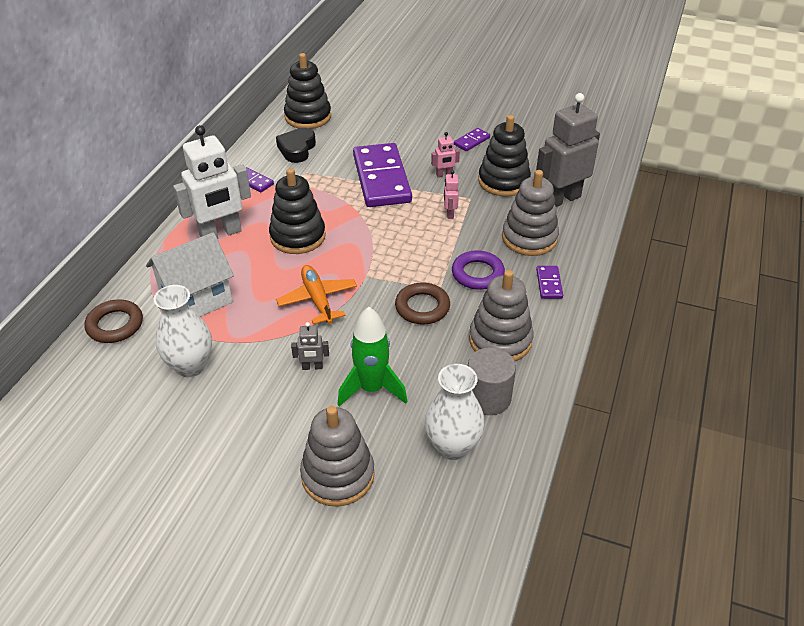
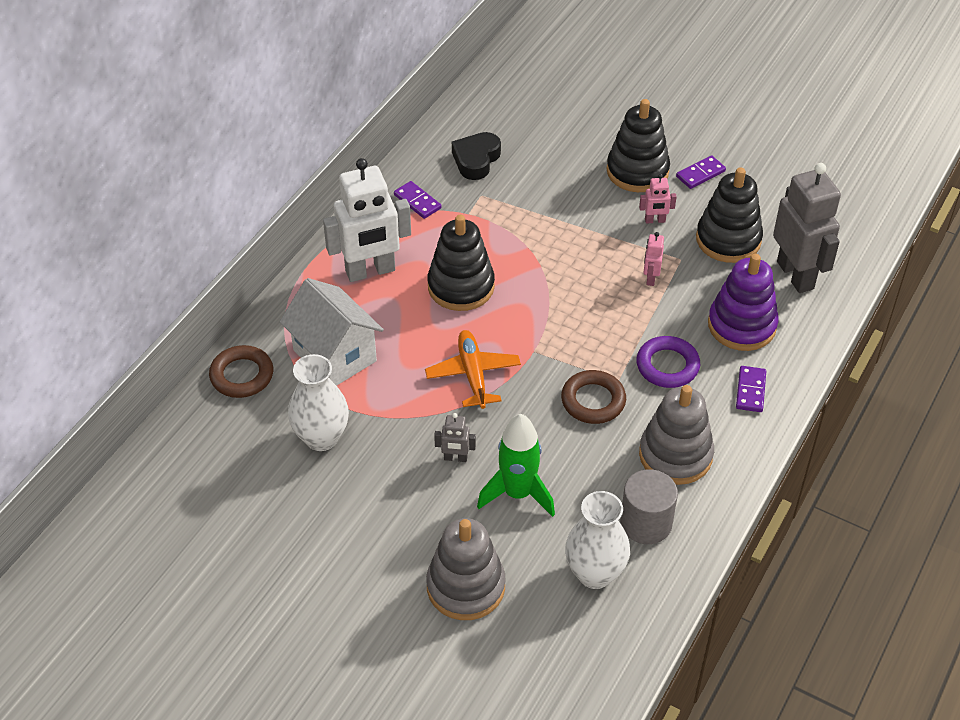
camera: 10 degrees right, 5 degrees up
(196, 300) = (335, 356): white house -> white house turned 75 degrees clockwise
(308, 117) = (496, 111): black stacking toy -> black stacking toy (637, 171)
(381, 178) = (575, 217): purple domino -> none
(529, 238) = (741, 325): grey stacking toy -> purple stacking toy
(561, 199) = (795, 275): grey robot -> grey robot turned 90 degrees clockwise

